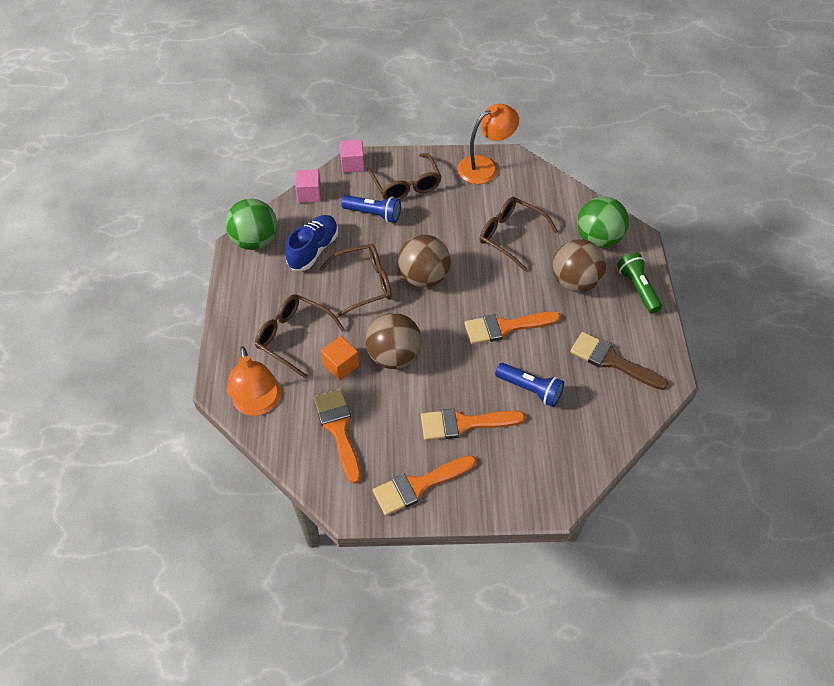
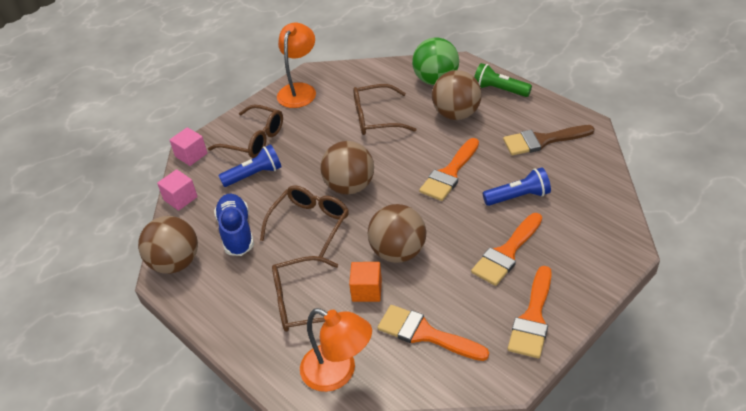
camera: 40 degrees left, 10 degrees down
(255, 241) = (175, 263): green ball -> brown ball

